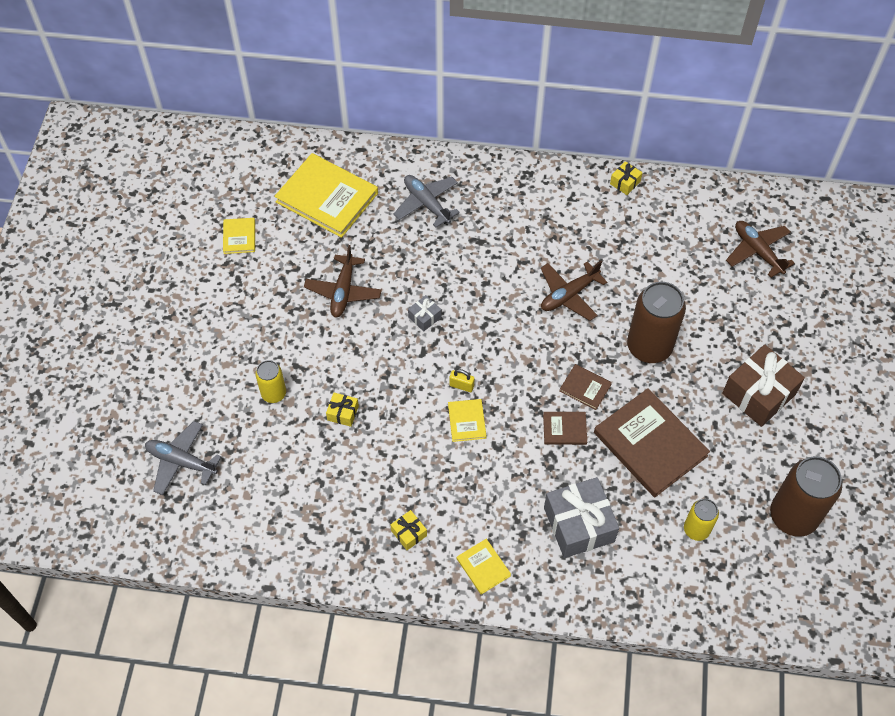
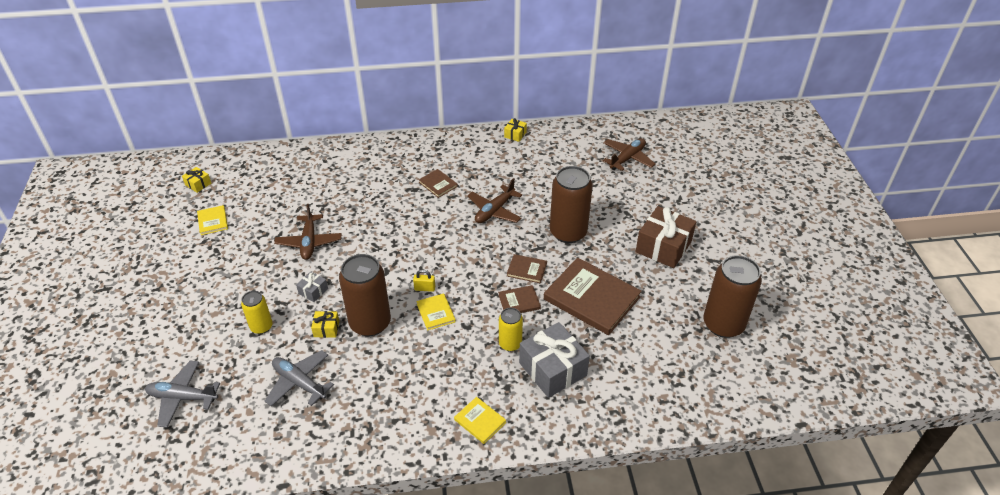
camera: 15 degrees left, 15 degrees down
(327, 197) = (283, 183): yellow book -> none
(391, 417) = (370, 323): none -> brown can
(409, 533) = (406, 409): yellow gift -> yellow gift (198, 184)
(424, 317) = (382, 247): grey gift -> grey gift (313, 291)
(426, 204) = (365, 173): grey plane -> grey plane (299, 383)
(510, 240) = (438, 184): none -> brown book
(696, 529) = (650, 351): yellow can -> yellow can (510, 344)
(757, 251) = (627, 158): brown plane -> brown plane turned 90 degrees clockwise

